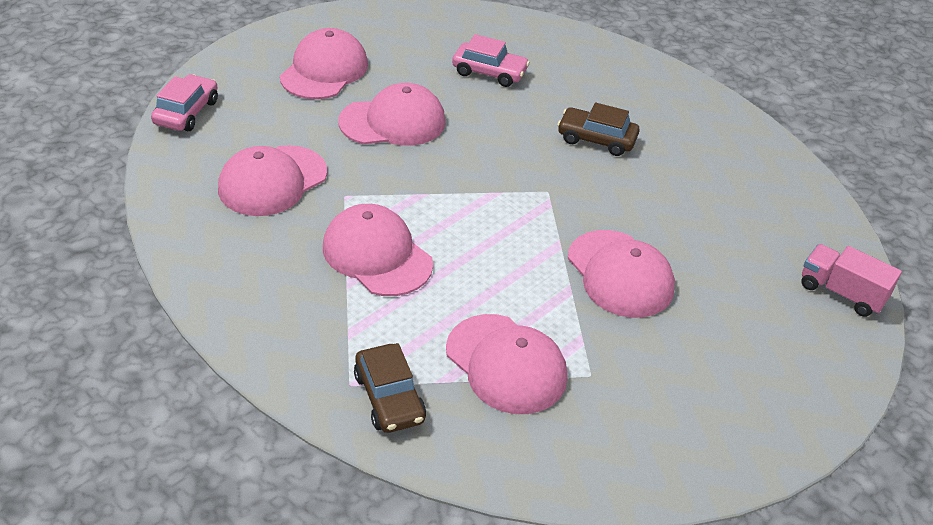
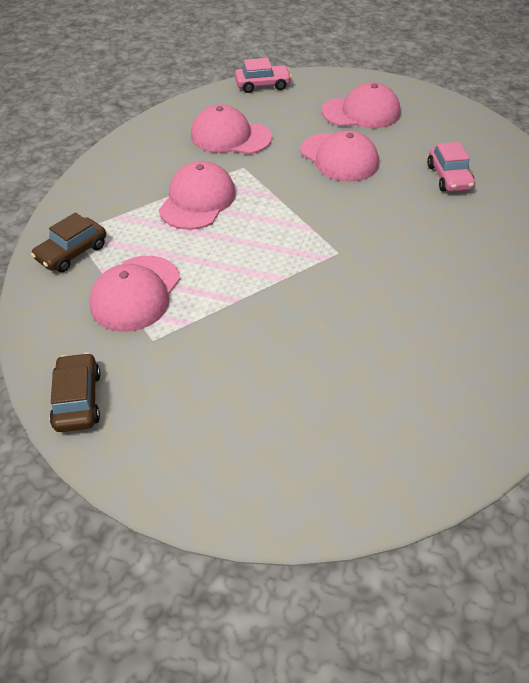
camera: 65 degrees right, 5 degrees up
(596, 139) = (431, 257): brown car -> brown car (77, 400)
(620, 274) = (277, 322): pink cap -> none
(841, 293) = (379, 483): pink truck -> none

